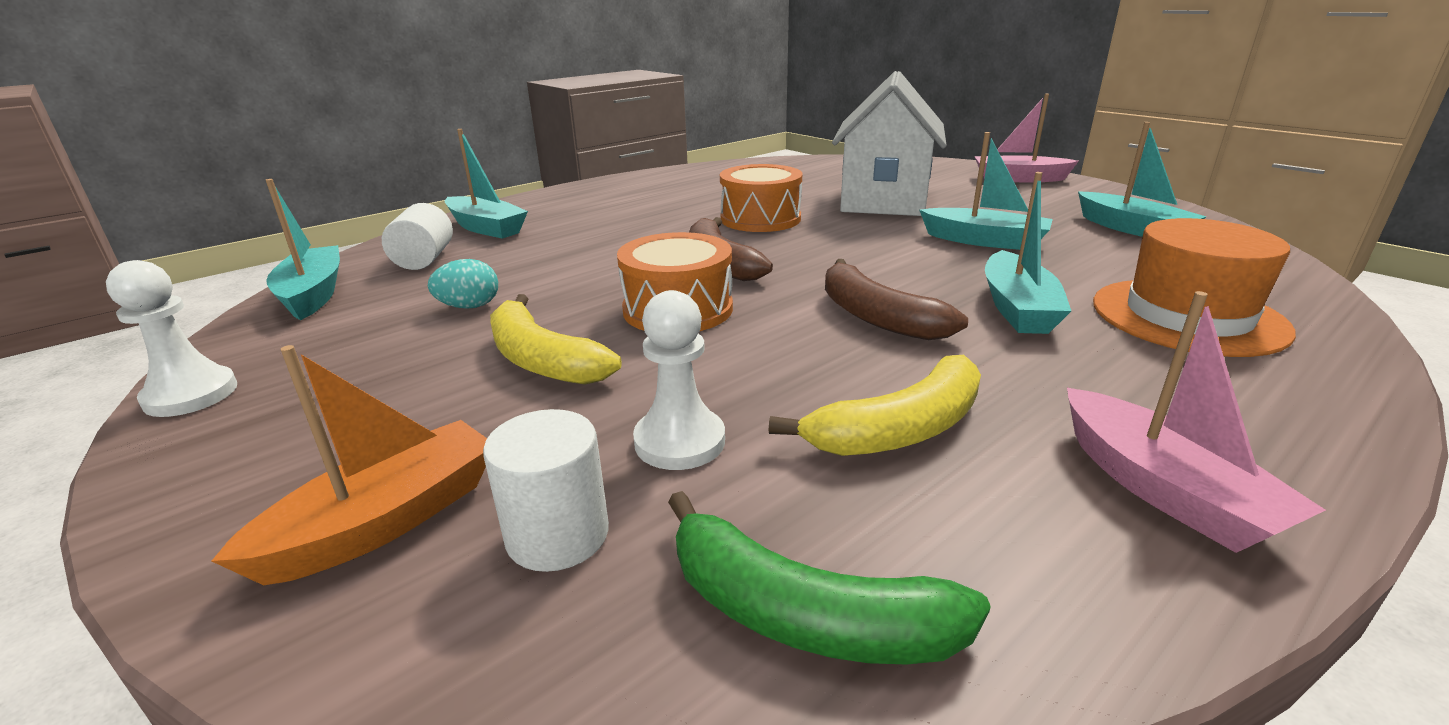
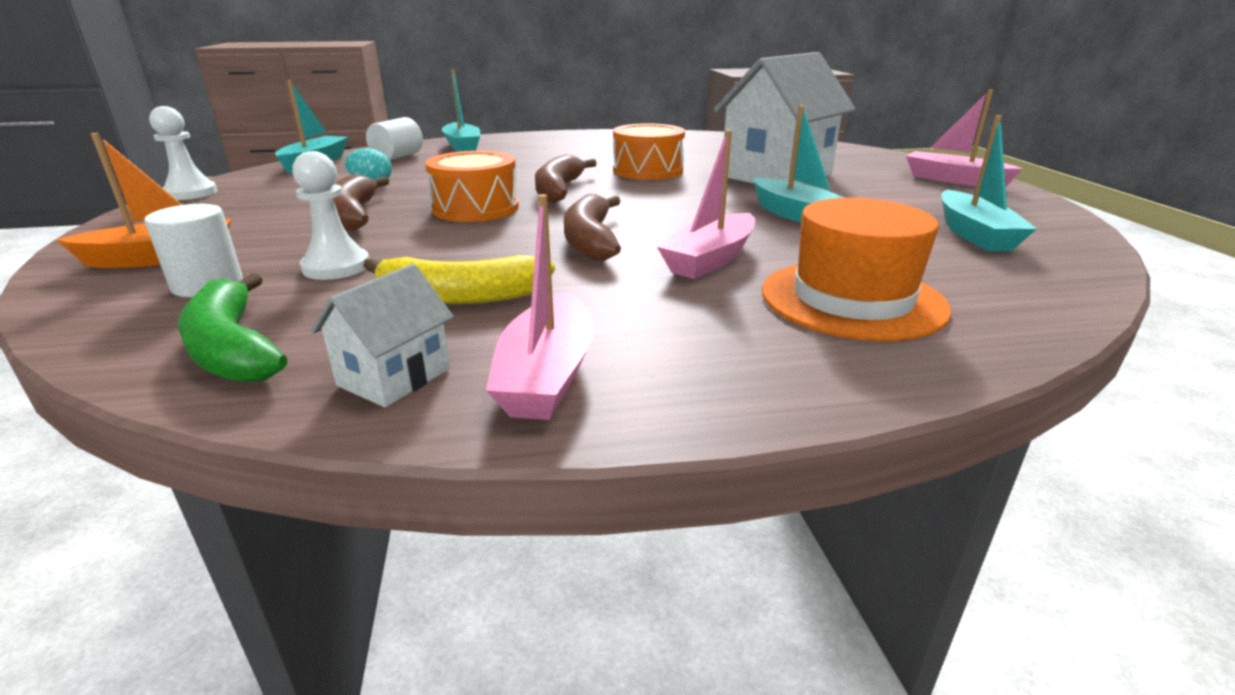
camera: 30 degrees right, 0 degrees up
(542, 360) = (353, 215): yellow banana -> brown banana
(1017, 308) = (710, 259): turquoise boat -> pink boat
(1053, 561) = (394, 377): none -> white house

